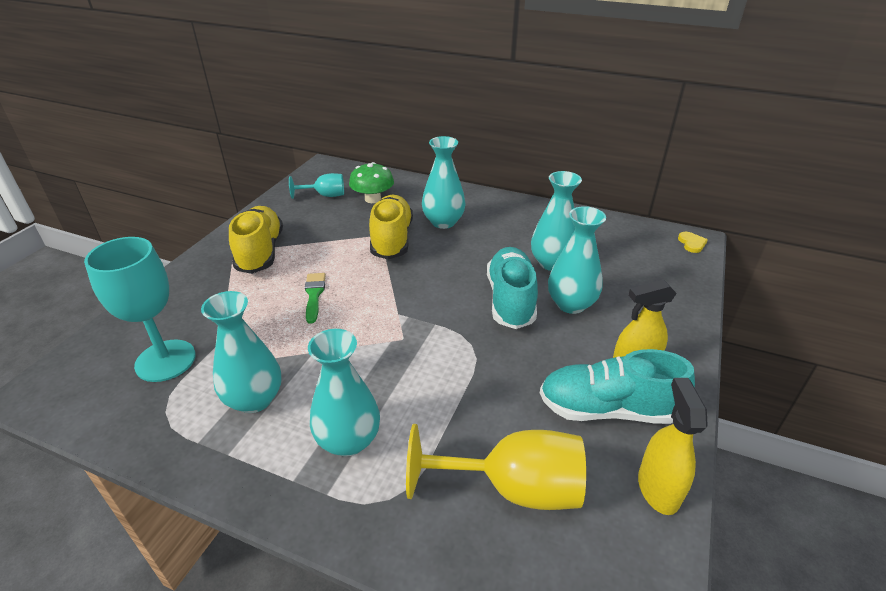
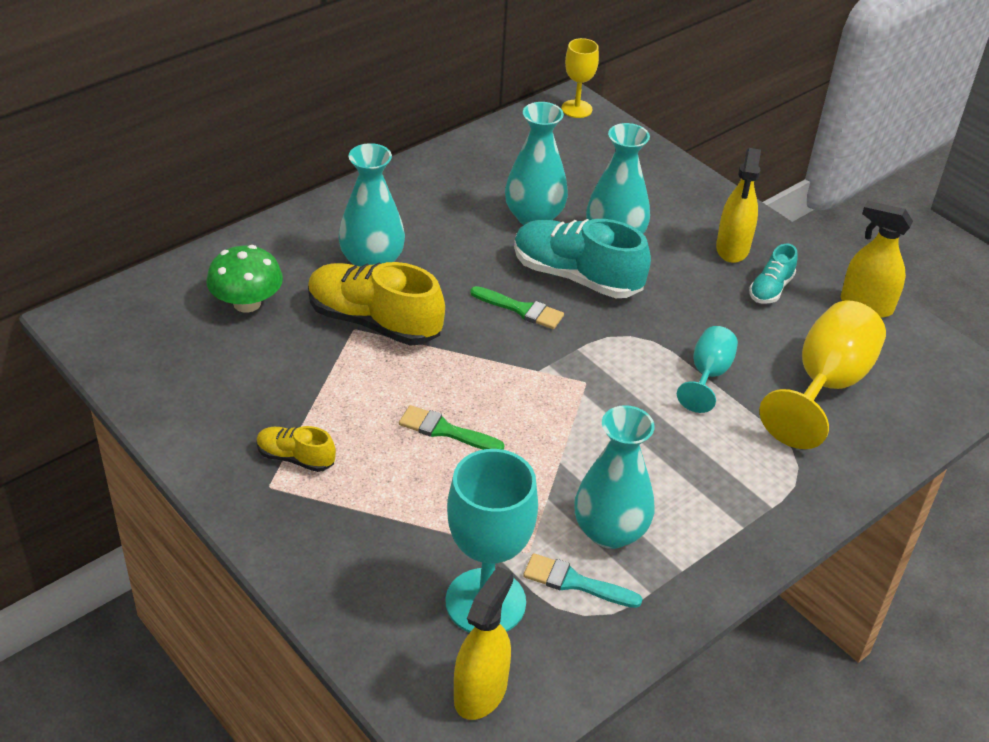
camera: 65 degrees left, 5 degrees up
(84, 384) = (480, 692): none -> yellow spray bottle
(196, 397) = (575, 582): none -> turquoise brush
(260, 252) = (295, 458): yellow shoe -> yellow shoe, size x0.51
(325, 195) = (187, 347): turquoise goblet -> turquoise goblet (708, 375)
(348, 440) = (713, 472): turquoise vase -> none
(453, 287) = (521, 309): none -> green brush
(608, 409) = (770, 289): turquoise shoe -> turquoise shoe, size x0.51
(691, 243) = (576, 109): yellow heart -> yellow goblet

